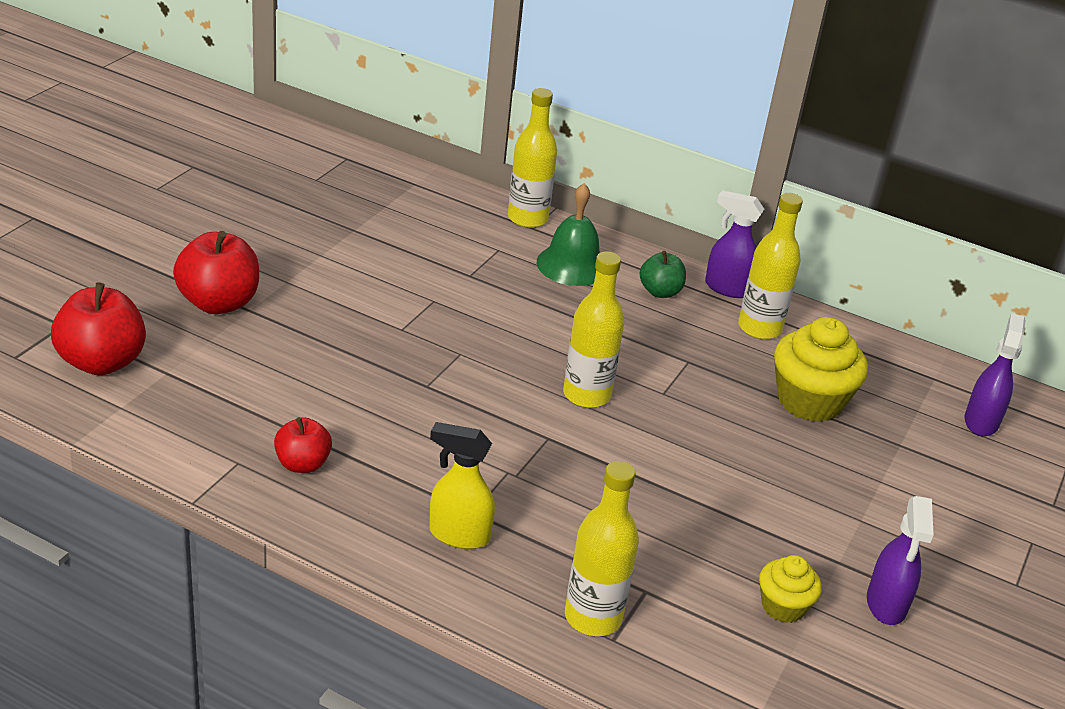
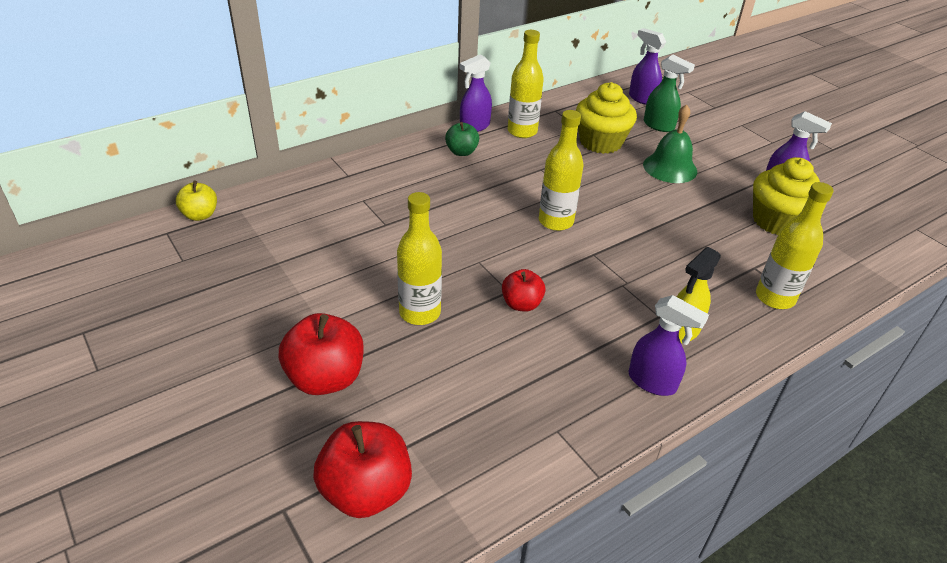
camera: 60 degrees left, 5 degrees up
(302, 464) = (575, 390): red apple -> red apple (521, 304)
(352, 522) = (652, 382): none -> purple spray bottle
(386, 166) = (200, 215): none -> yellow apple
(527, 218) = (334, 173): yellow bottle -> yellow bottle (420, 312)
(572, 265) = (406, 175): green bell -> green bell (670, 167)
(783, 606) = (777, 221): yellow cupcake -> yellow cupcake, size x1.78
(920, 450) = (659, 126): none -> green spray bottle

